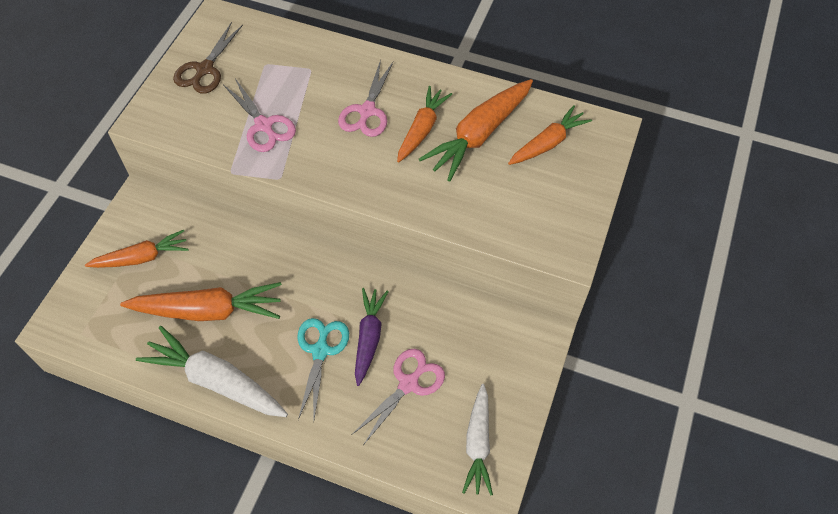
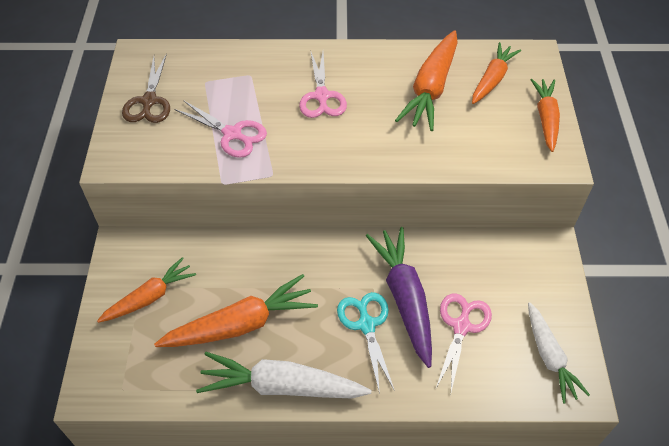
camera: 20 degrees left, 5 degrees down
(369, 338) = (404, 298): purple carrot -> purple carrot, size x1.52
(422, 129) = (379, 98): orange carrot -> orange carrot (545, 119)

